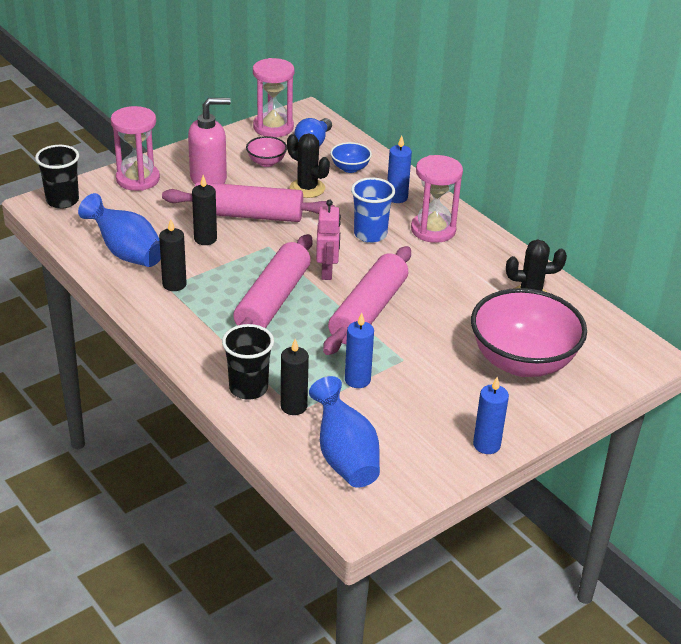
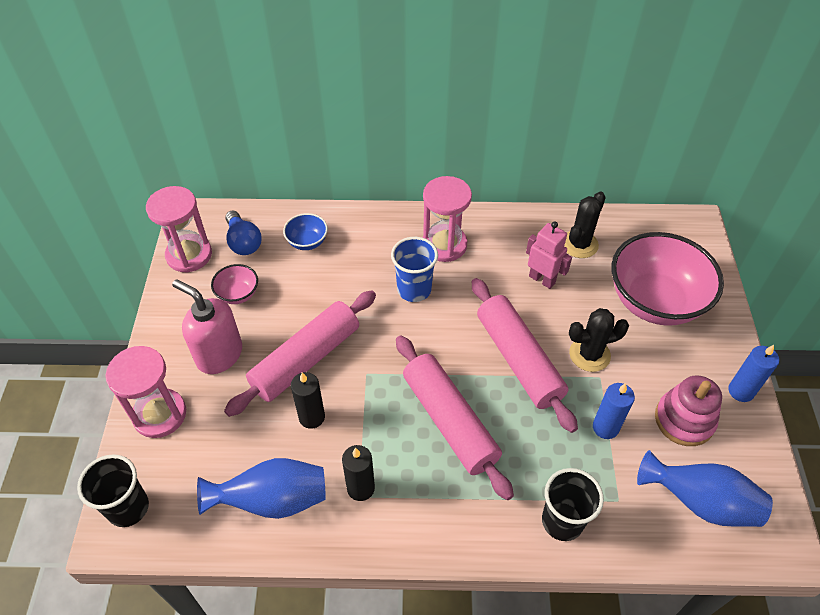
camera: 50 degrees left, 15 degrees up
(209, 179) = (219, 354): pink soap dispenser -> pink soap dispenser turned 75 degrees counterclockwise
(293, 406) = (610, 500): black candle -> none
(307, 188) = (307, 290): black cactus -> black cactus (589, 354)
(327, 272) = (441, 354): pink robot -> pink robot (542, 279)
(397, 197) = (379, 238): blue candle -> none
(416, 421) = (684, 420): none -> pink stacking toy

